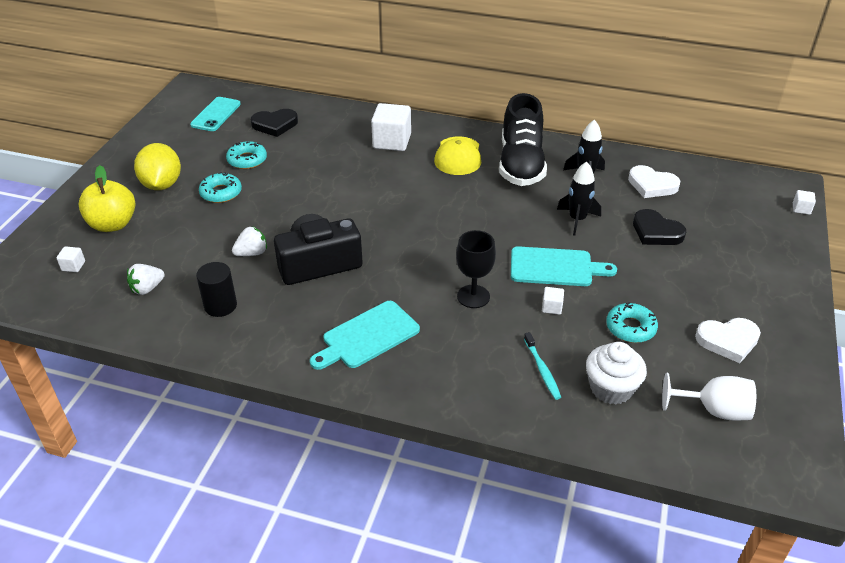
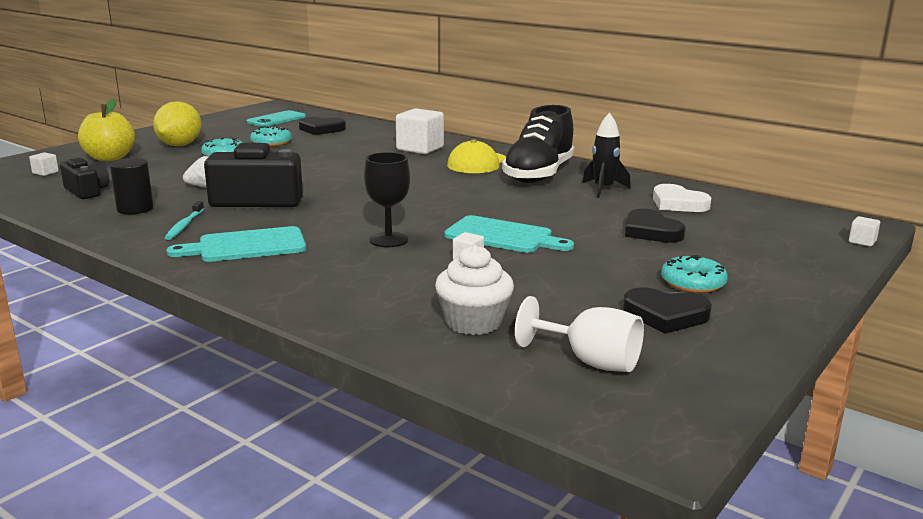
camera: 20 degrees right, 20 degrees down
(147, 288) = (87, 191): white strawberry -> black camera
(542, 370) = (406, 296): turquoise toothbrush -> turquoise toothbrush (184, 225)
(577, 220) = (563, 212): black rocket -> none
(630, 328) = (547, 286): turquoise donut -> turquoise donut (693, 283)
(728, 341) = (665, 315): white heart -> black heart

